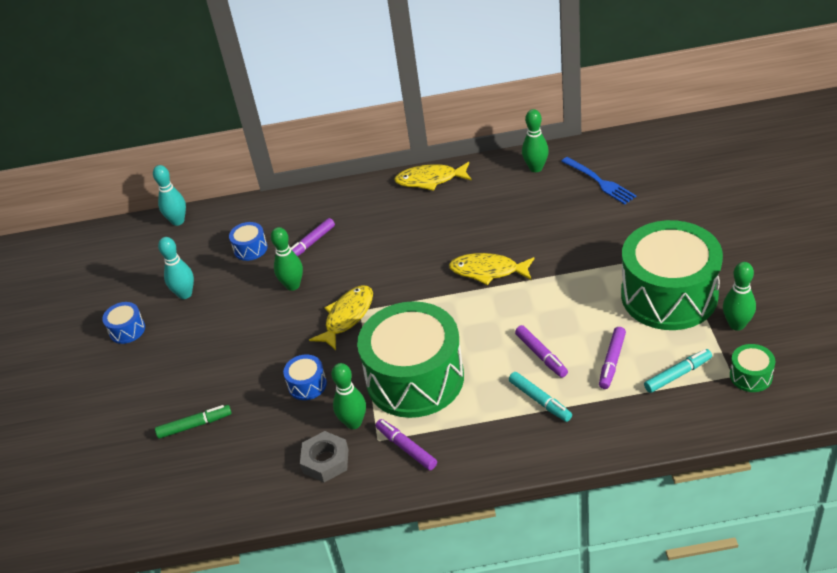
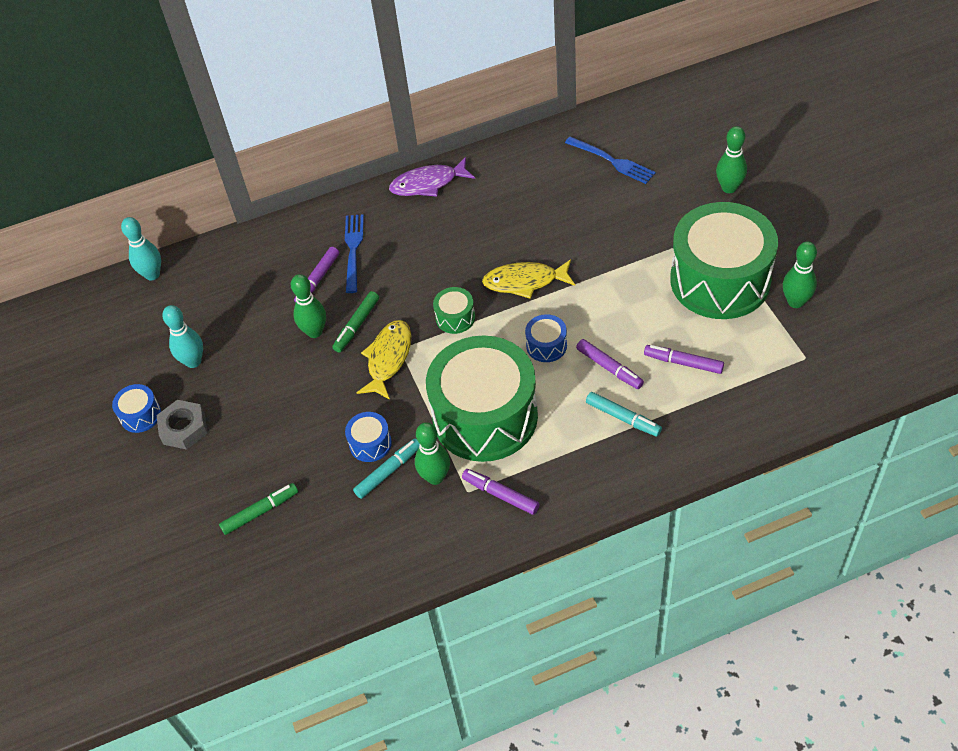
camera: 15 degrees left, 10 degrees up
(250, 248) = (250, 295): blue drum -> blue drum (546, 345)
(325, 461) = (419, 525): grey nut -> grey nut (184, 428)
(330, 285) = (357, 325): none -> green marker
(348, 224) = (353, 250): none -> blue fork
(430, 180) = (428, 184): yellow fish -> purple fish
(536, 168) = (539, 154): green bowling pin -> green bowling pin (729, 188)
(612, 361) = (683, 363): purple marker -> purple marker turned 105 degrees clockwise
(678, 375) = (752, 366): turquoise marker -> turquoise marker (388, 472)
(751, 376) = (823, 355): green drum -> green drum (455, 317)

